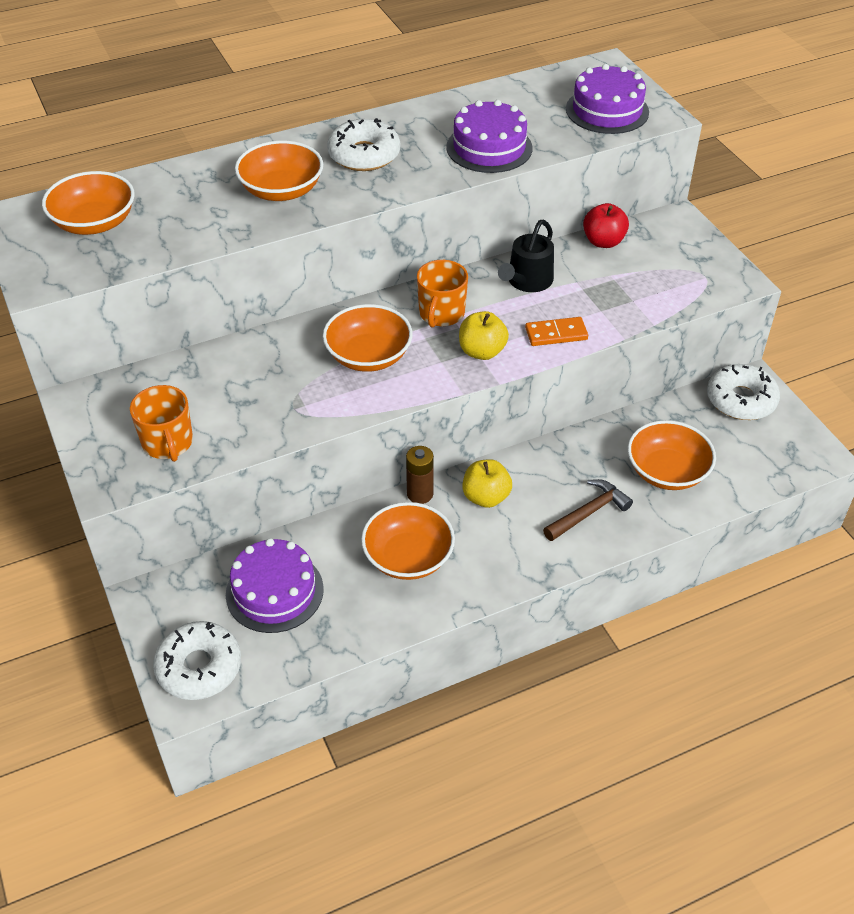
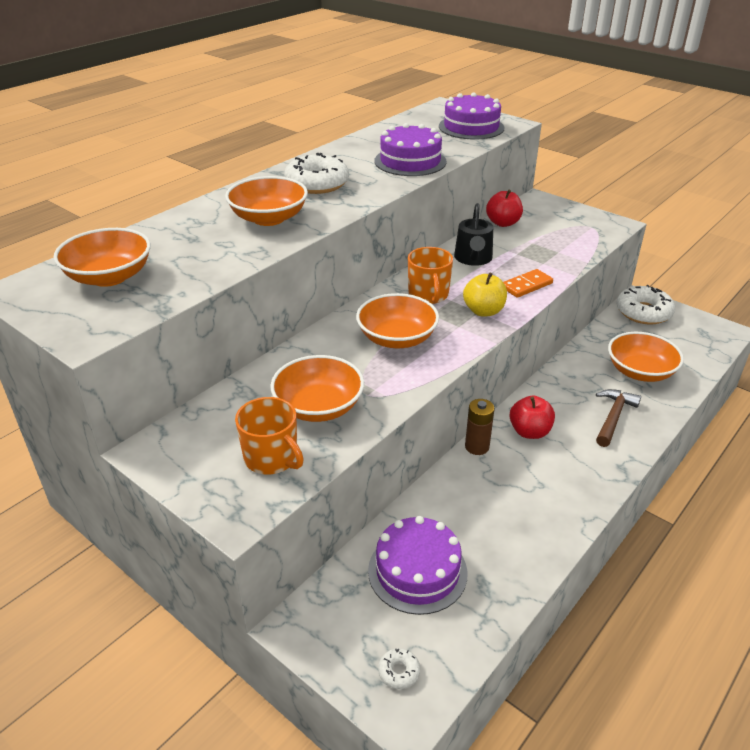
camera: 25 degrees left, 10 degrees down
(199, 667) = (399, 672): white donut -> white donut, size x0.45
(408, 557) = (508, 499): orange bowl -> orange bowl (319, 407)
(486, 497) = (529, 432): yellow apple -> red apple

